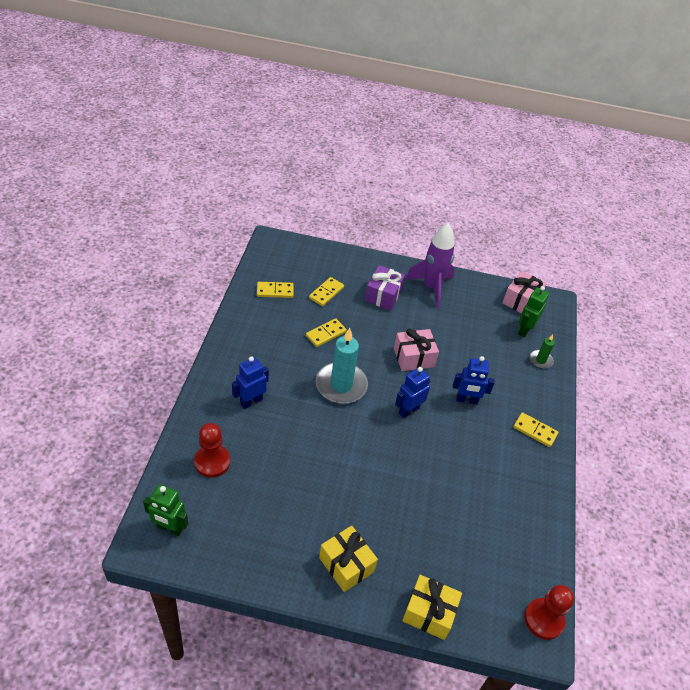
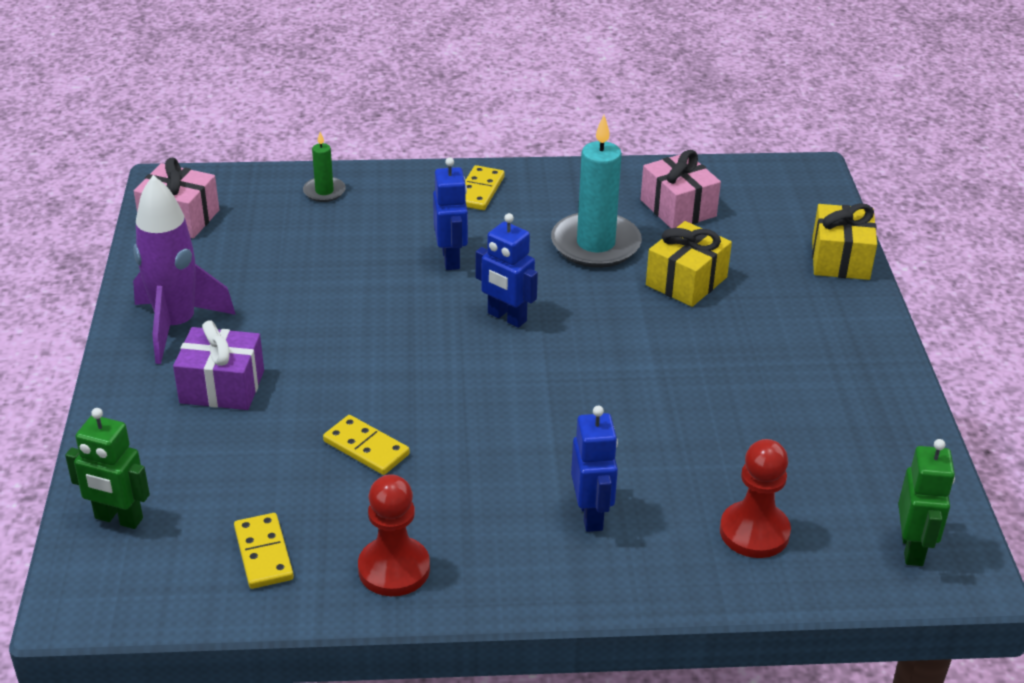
camera: 100 degrees left, 10 degrees down
(251, 401) = (591, 515): blue robot -> blue robot turned 135 degrees counterclockwise
(326, 293) = (241, 470): yellow domino -> none
(341, 385) = (490, 404): turquoise candle -> turquoise candle (595, 244)
(346, 564) = (828, 340): yellow gift -> yellow gift (686, 281)
(413, 357) = (380, 326): pink gift -> pink gift (678, 208)
(524, 330) = (256, 211): green robot -> green robot (118, 519)
(543, 619) = (779, 172): red pawn -> red pawn (394, 569)

